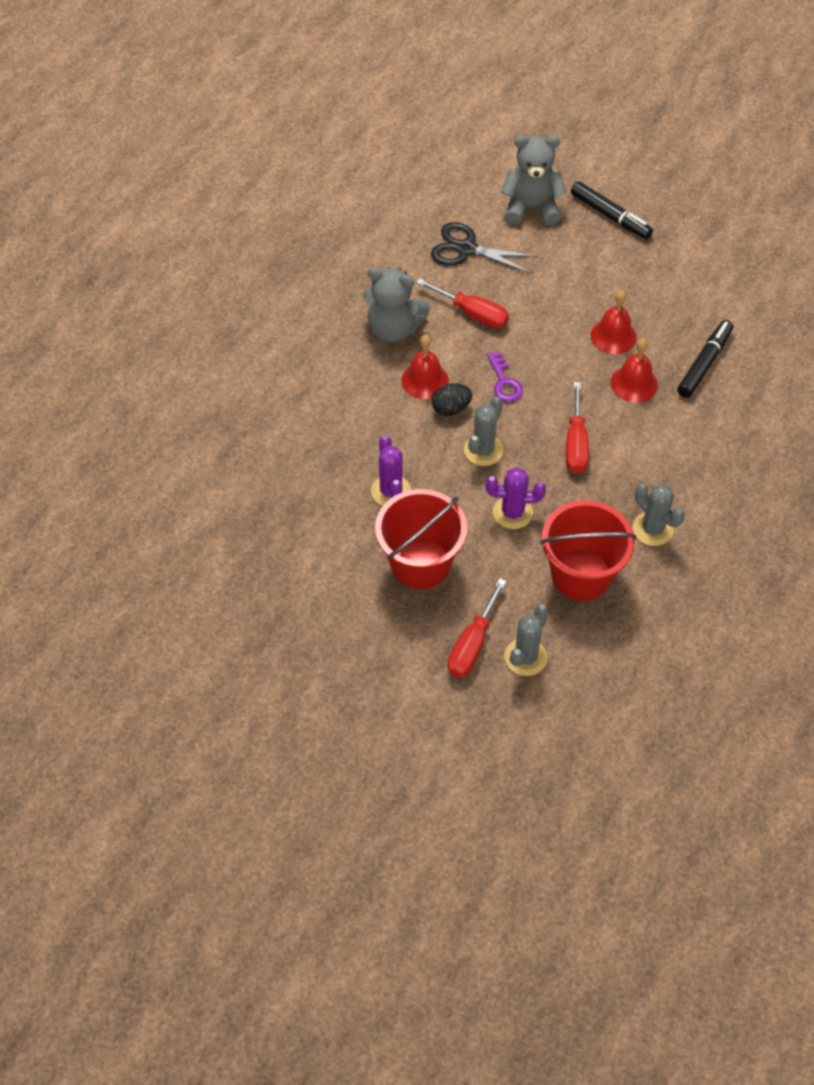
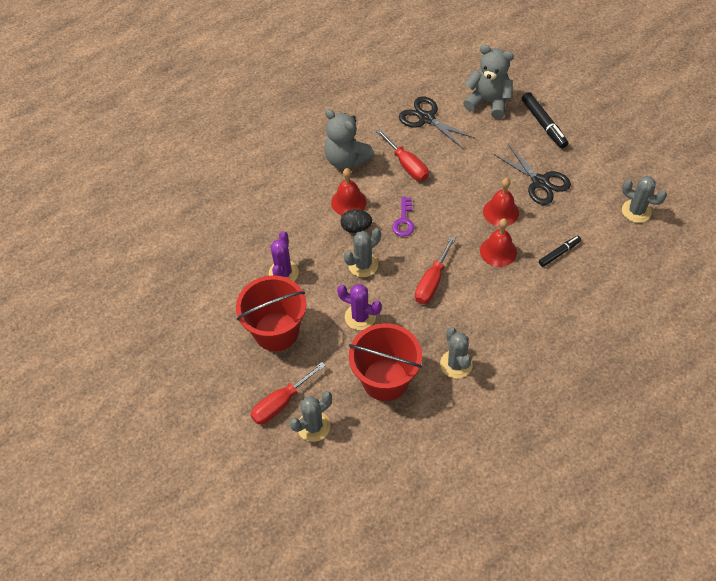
camera: 25 degrees right, 0 degrees up
(641, 287) = (540, 182): none -> black scissors
(704, 363) = (559, 253): black marker -> black marker, size x0.63
(766, 288) = (636, 211): none -> grey cactus

